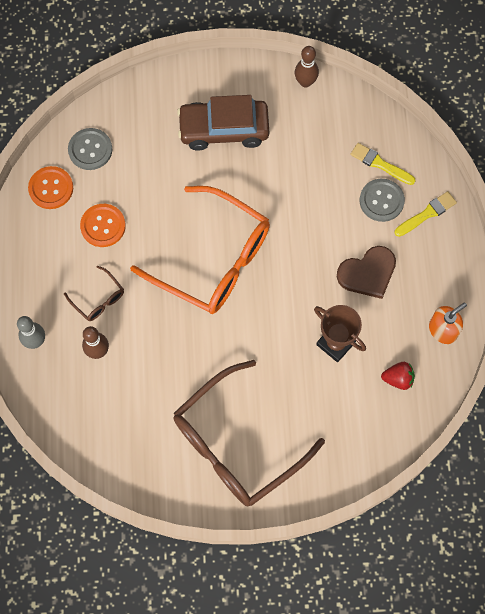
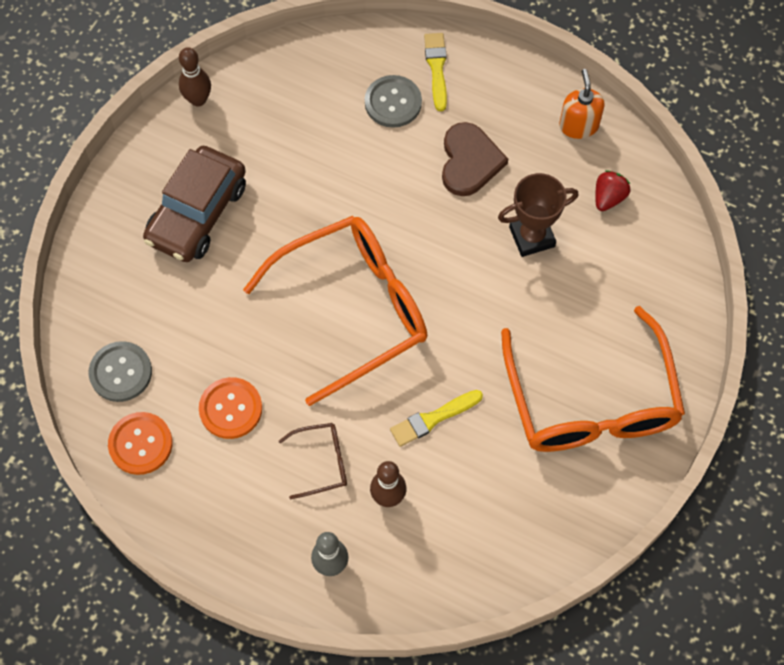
camera: 60 degrees left, 5 degrees down
(237, 444) = (591, 401): brown glasses -> orange glasses
(380, 164) = (348, 80): yellow brush -> yellow brush (433, 419)

